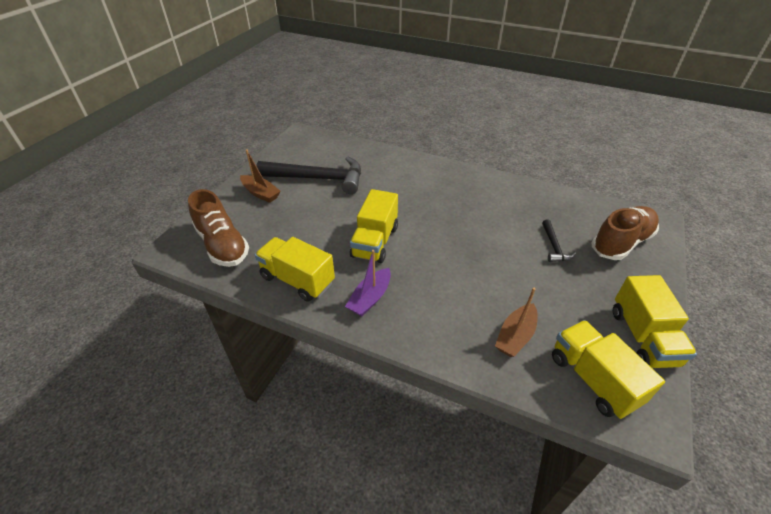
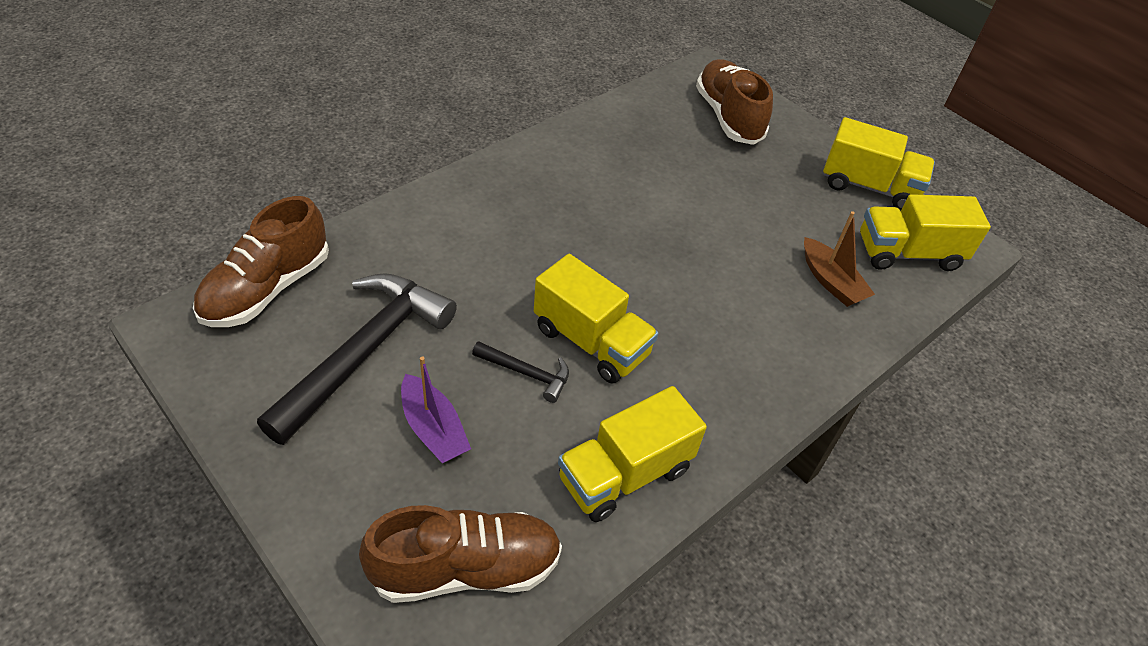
camera: 70 degrees left, 5 degrees up
(260, 193) = (341, 459): brown boat -> none
(333, 144) = (267, 289): none -> brown shoe
(370, 298) = (707, 395): purple boat -> purple boat (433, 428)
(554, 246) = (705, 171): black hammer -> black hammer (526, 373)

